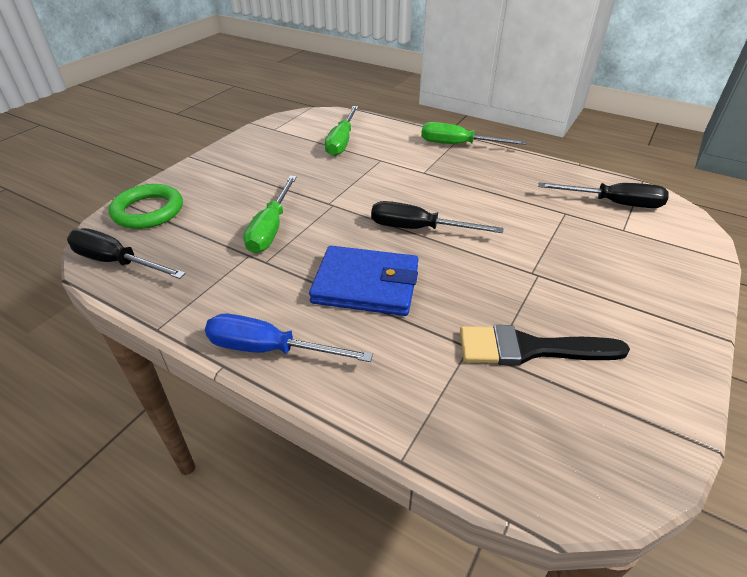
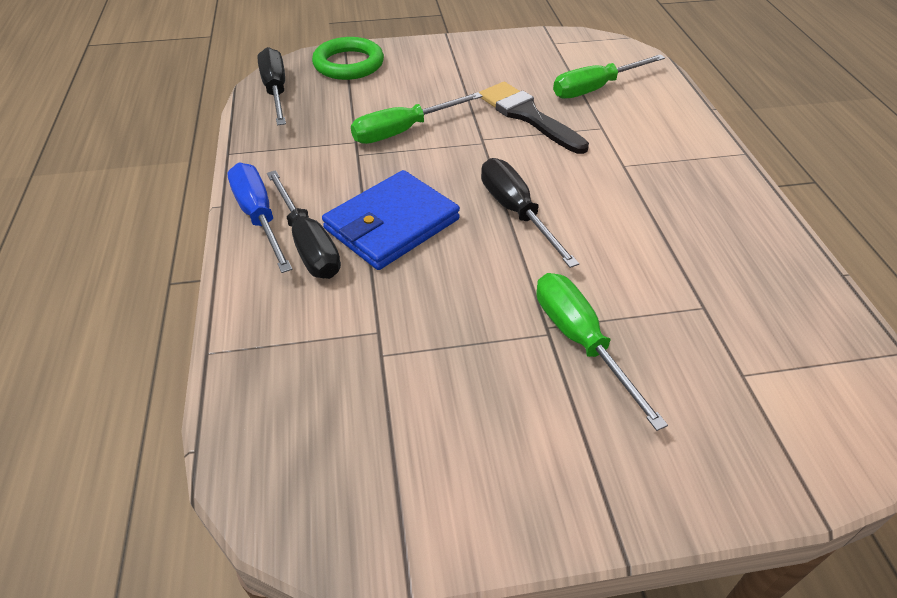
camera: 50 degrees right, 5 degrees up
(366, 285) = (392, 224): blue wallet -> blue wallet turned 75 degrees clockwise
(458, 145) = (719, 160): green screwdriver -> green screwdriver (580, 341)
(530, 349) = (418, 377): black brush -> black brush (527, 116)
(613, 203) = (793, 343): black screwdriver -> black screwdriver (308, 244)

